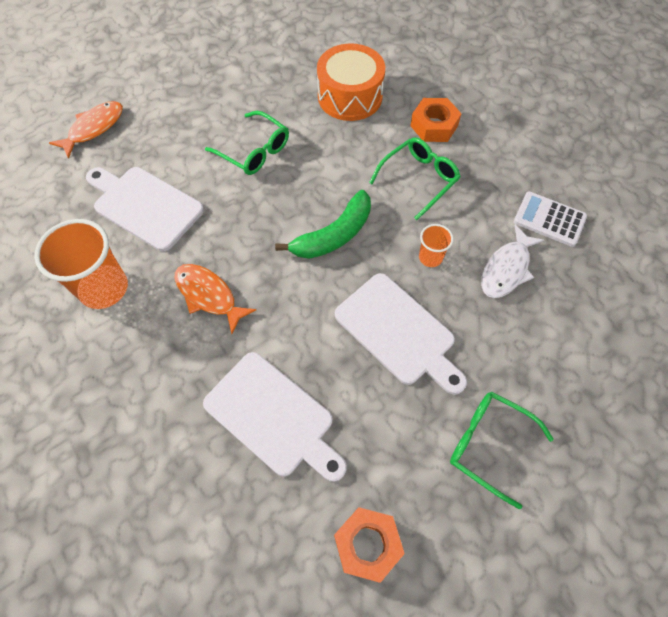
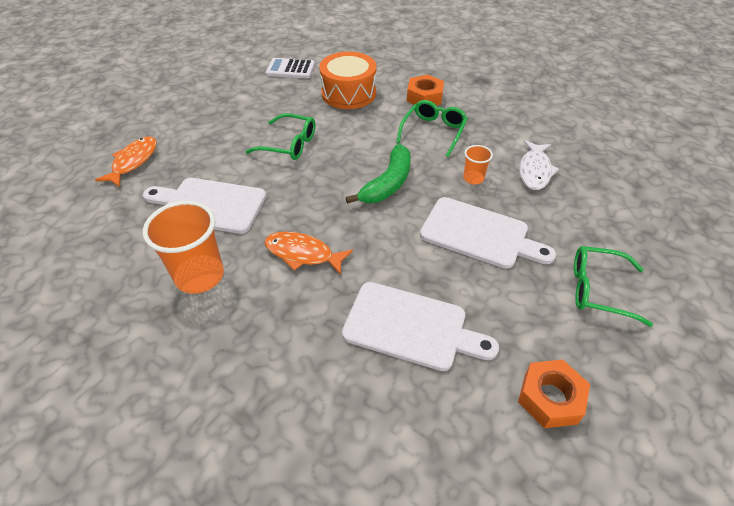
camera: 20 degrees left, 15 degrees down
(549, 219) = (545, 133): white calculator -> white calculator (290, 69)

